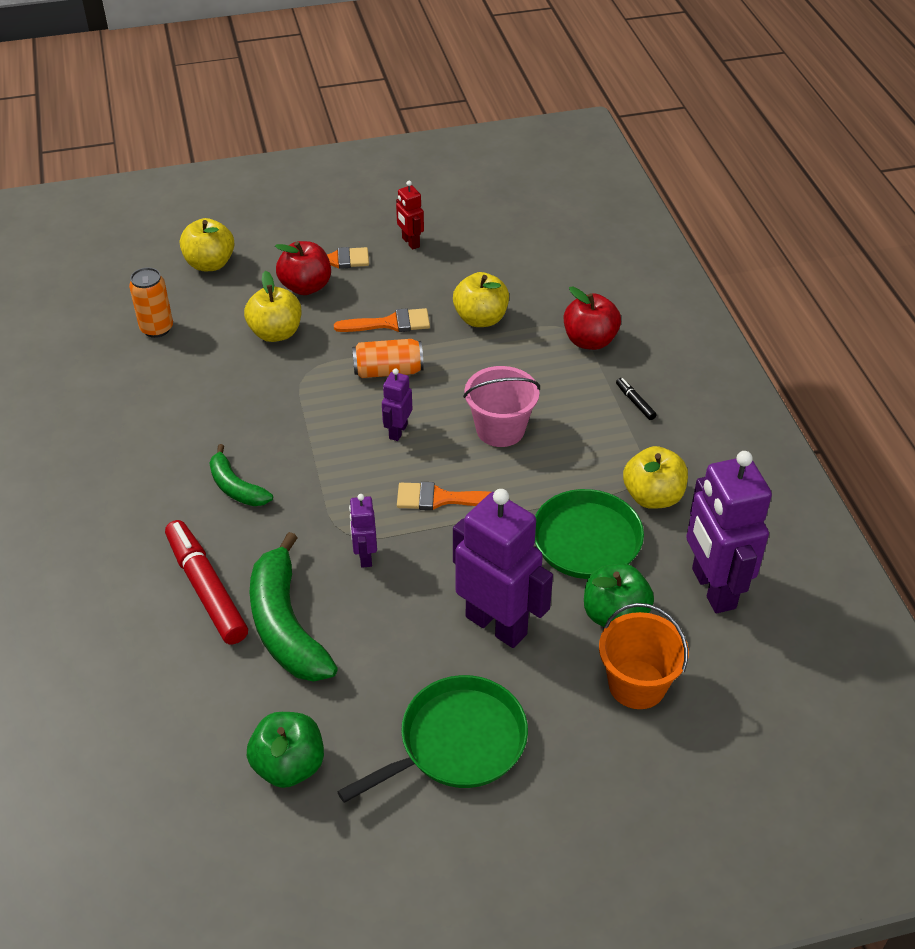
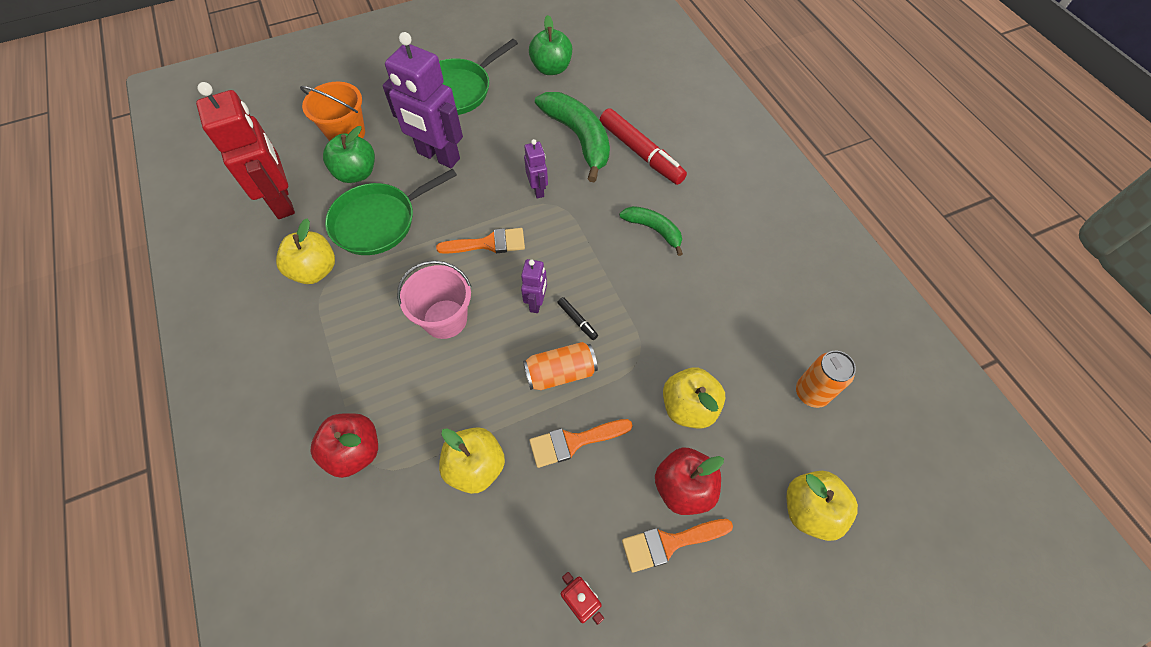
camera: 170 degrees right, 15 degrees up
(635, 402) = (316, 371): black marker -> black marker (577, 320)
(712, 589) = (282, 201): purple robot -> red robot

